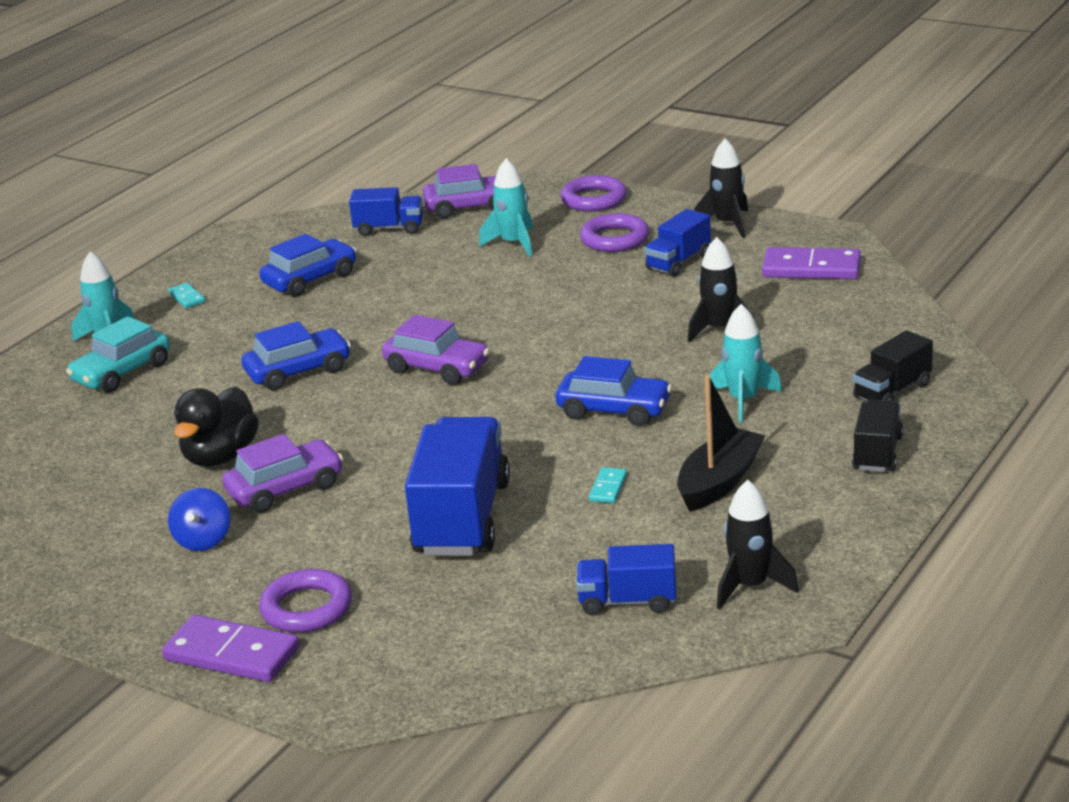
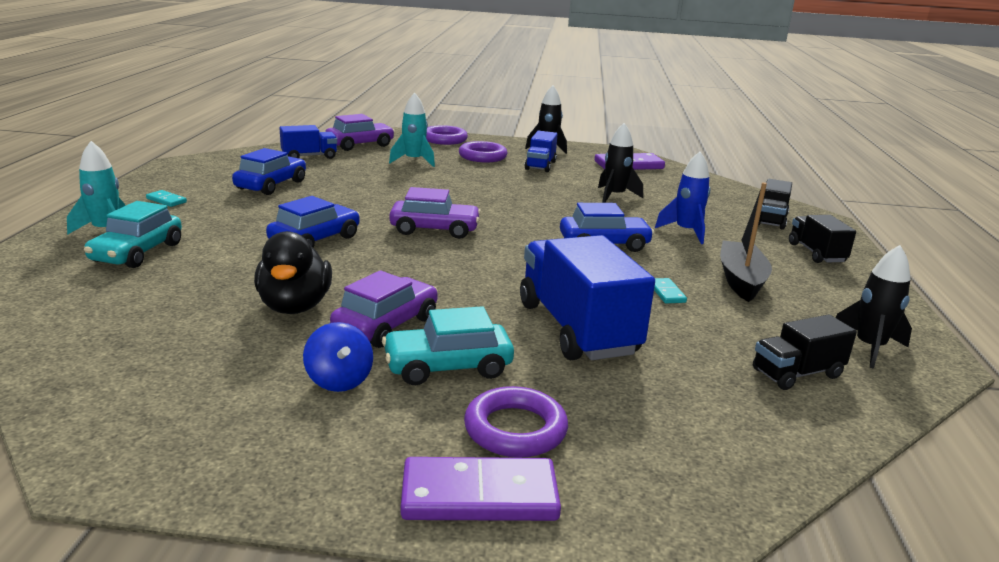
camera: 30 degrees left, 5 degrees down
(303, 541) = (447, 367): none -> turquoise car
(627, 601) = (797, 373): blue truck -> black truck
(743, 401) = (686, 232): turquoise rocket -> blue rocket

